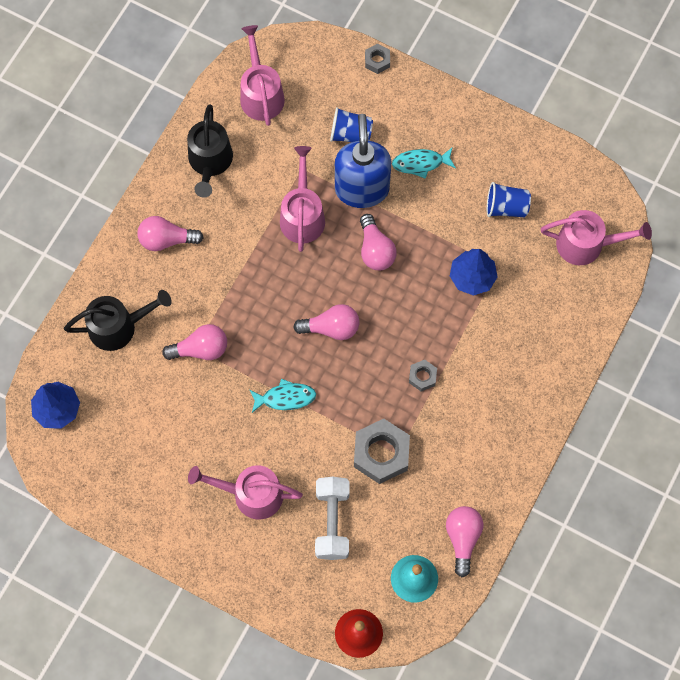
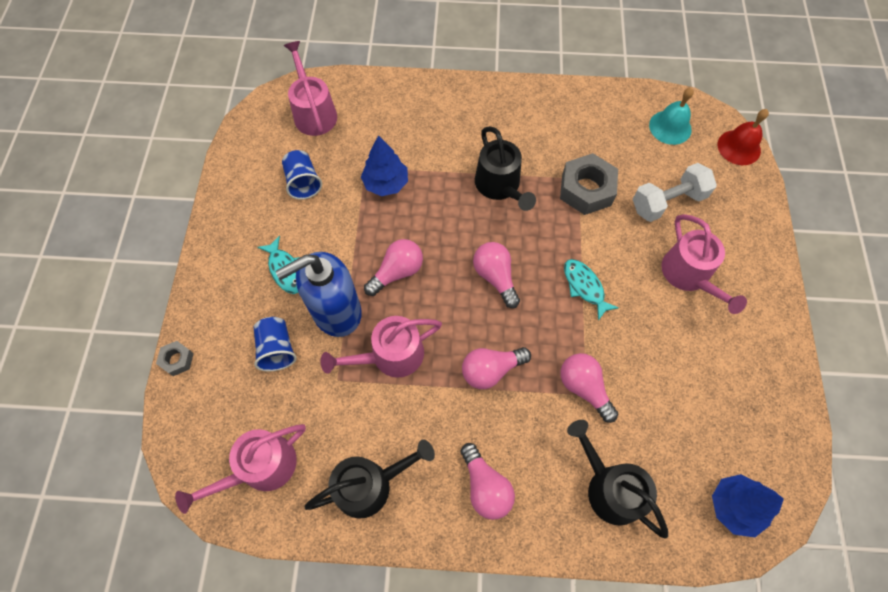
camera: 115 degrees left, 5 degrees down
(422, 377) = (500, 186): grey nut -> black watering can
(462, 538) = (616, 107): pink light bulb -> pink light bulb (491, 370)

